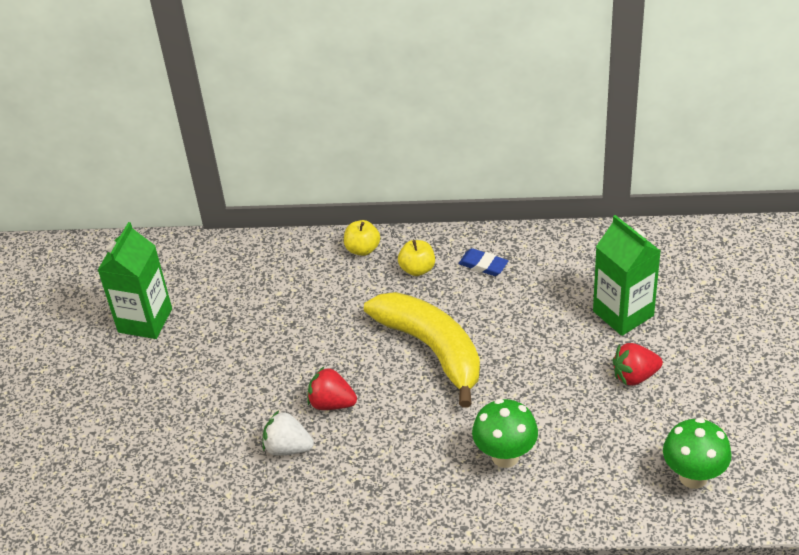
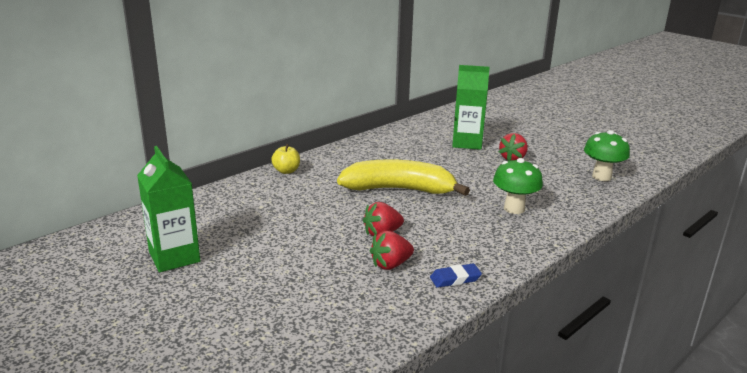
camera: 50 degrees left, 20 degrees down
(288, 447) = (390, 265): white strawberry -> red strawberry
(417, 269) = (334, 166): yellow apple -> none
(483, 265) = (368, 152): blue eraser -> blue eraser (455, 279)

